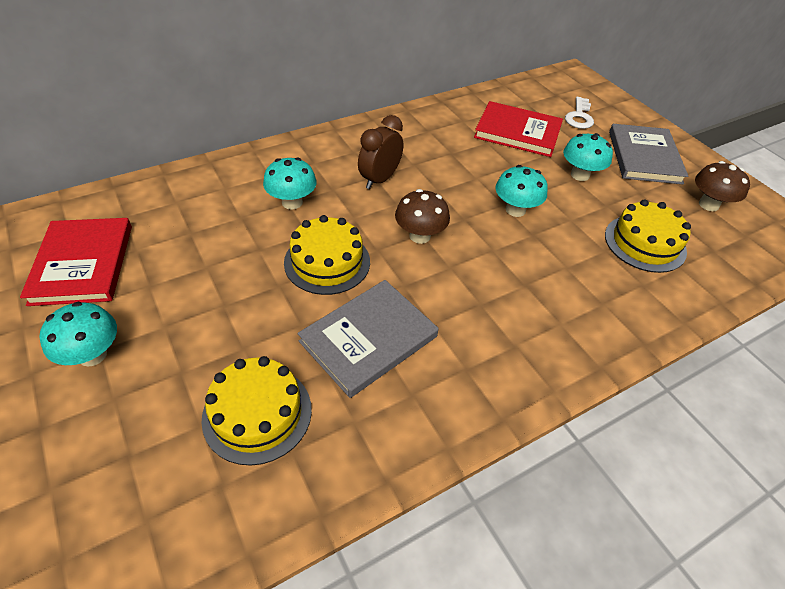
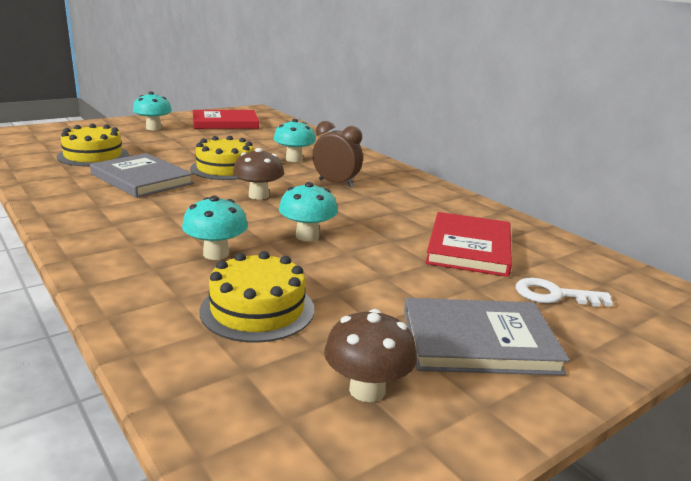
camera: 85 degrees right, 25 degrees down
(580, 175) = (395, 280): turquoise mushroom -> turquoise mushroom (216, 254)

